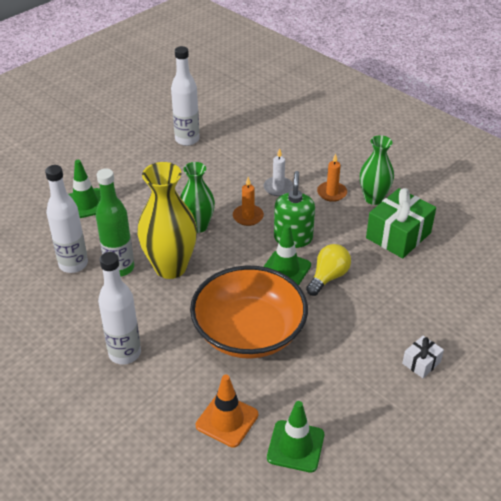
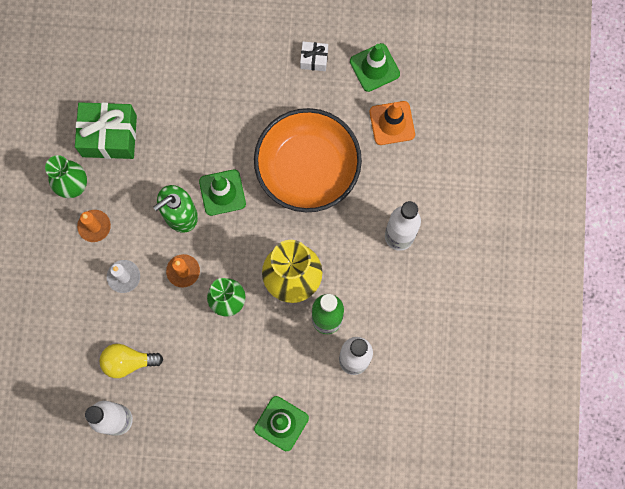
camera: 130 degrees left, 35 degrees up
(328, 277) = (204, 155): yellow light bulb -> yellow light bulb (128, 362)
(421, 363) = (238, 37): white gift -> white gift (314, 59)

